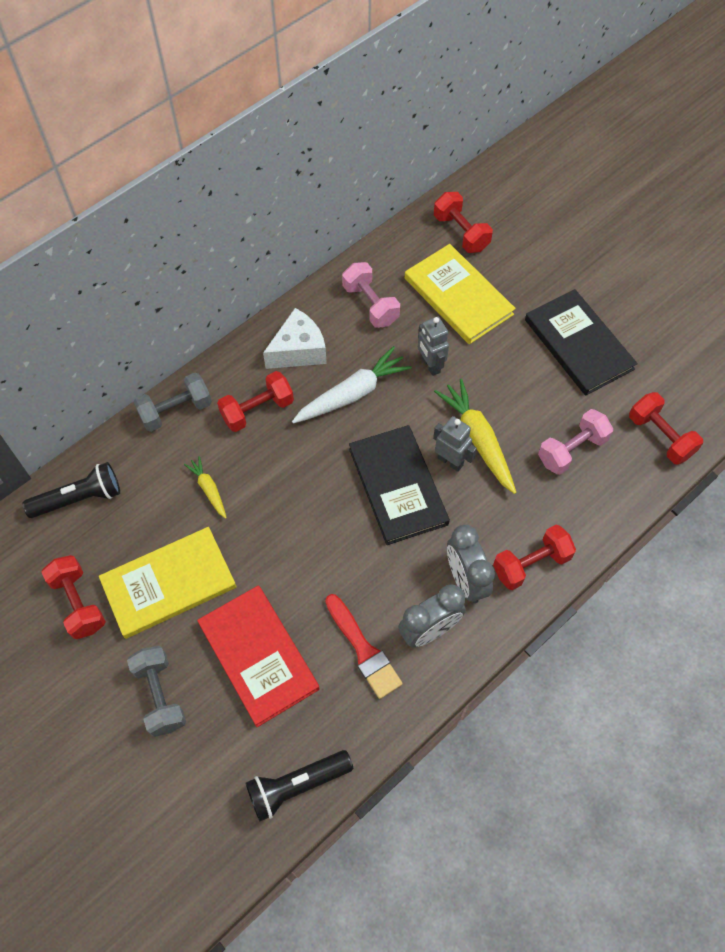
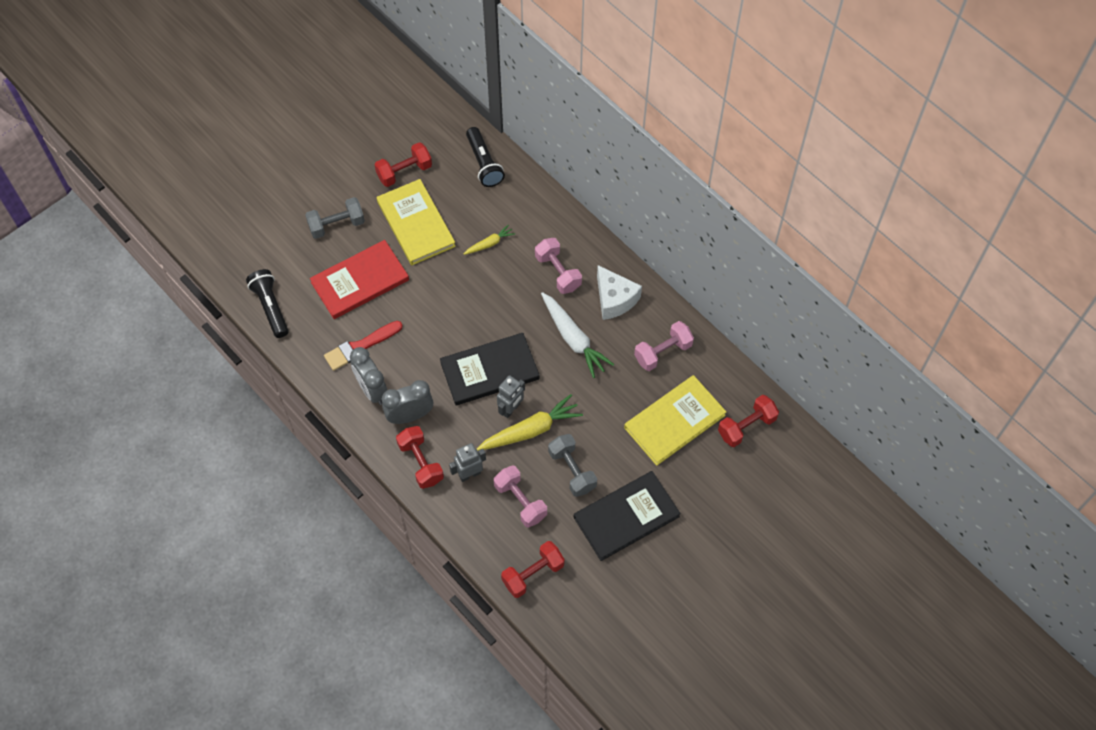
camera: 90 degrees right, 0 degrees up
(176, 411) = (557, 218): grey dumbbell -> grey dumbbell (572, 470)
(257, 410) = (558, 272): red dumbbell -> pink dumbbell
(430, 365) = (602, 397): grey robot -> grey robot (469, 474)

